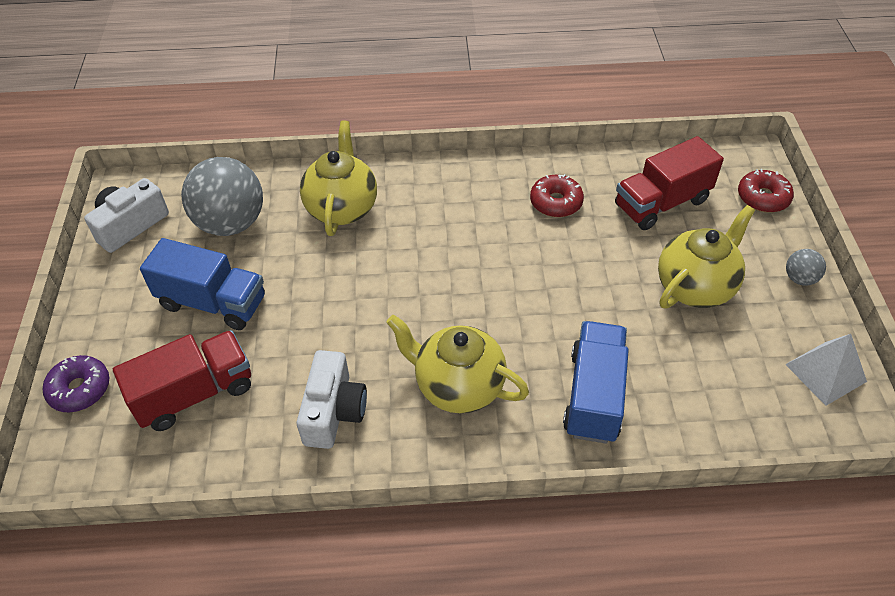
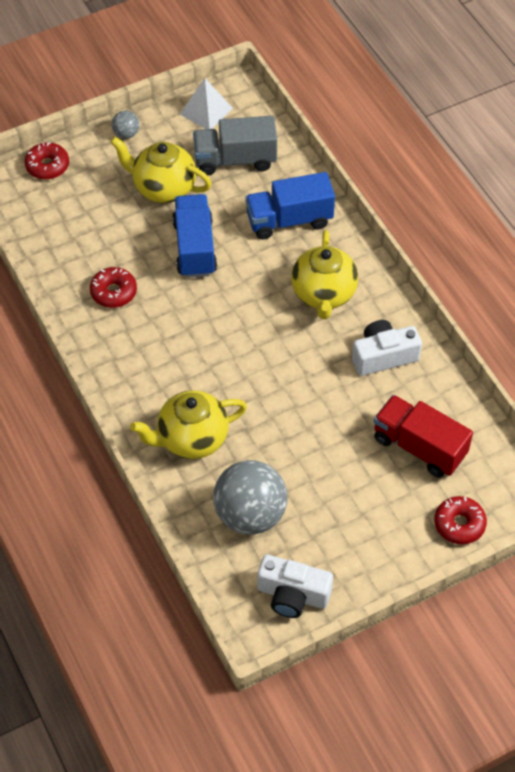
camera: 115 degrees left, 5 degrees up
(80, 389) = (459, 524): purple donut -> red donut
(213, 302) = (337, 481): blue truck -> blue truck (194, 248)
(661, 203) = (83, 225): red truck -> none
(722, 374) = (235, 160): none -> grey truck

